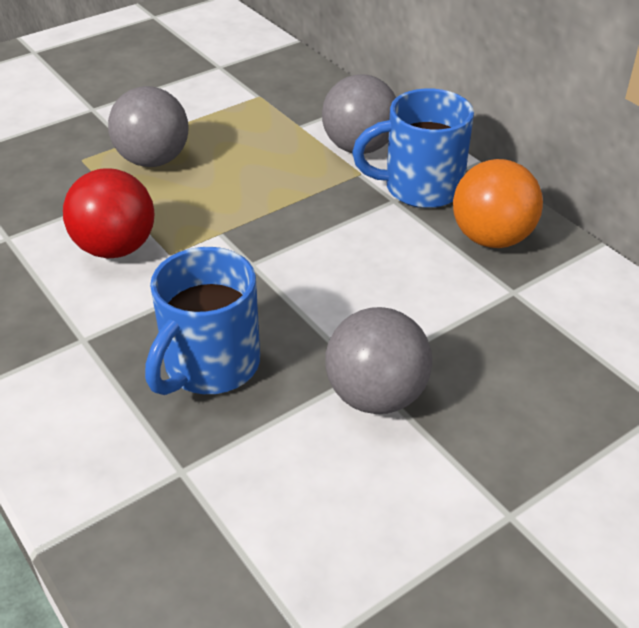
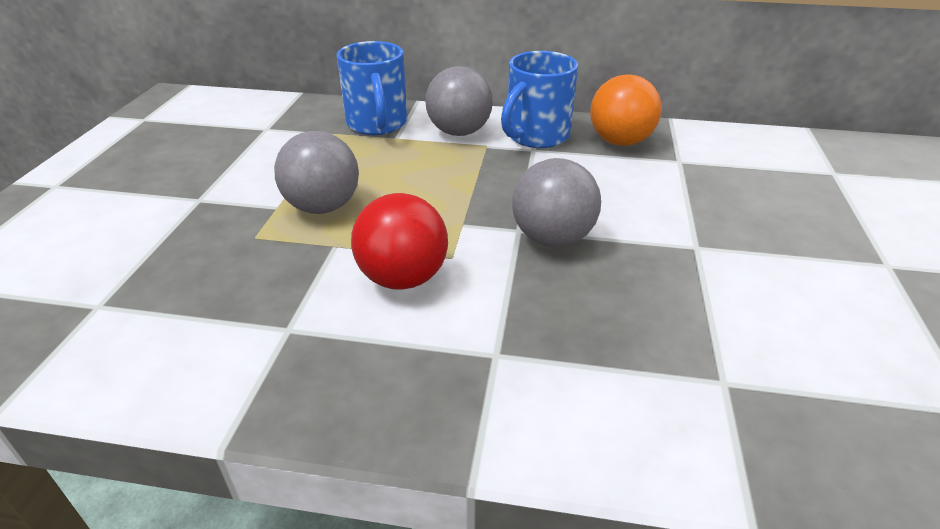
camera: 45 degrees left, 5 degrees down
(209, 366) = (613, 306): blue mug -> blue mug (377, 124)
(376, 396) = (726, 254): grey ball -> grey ball (552, 238)

